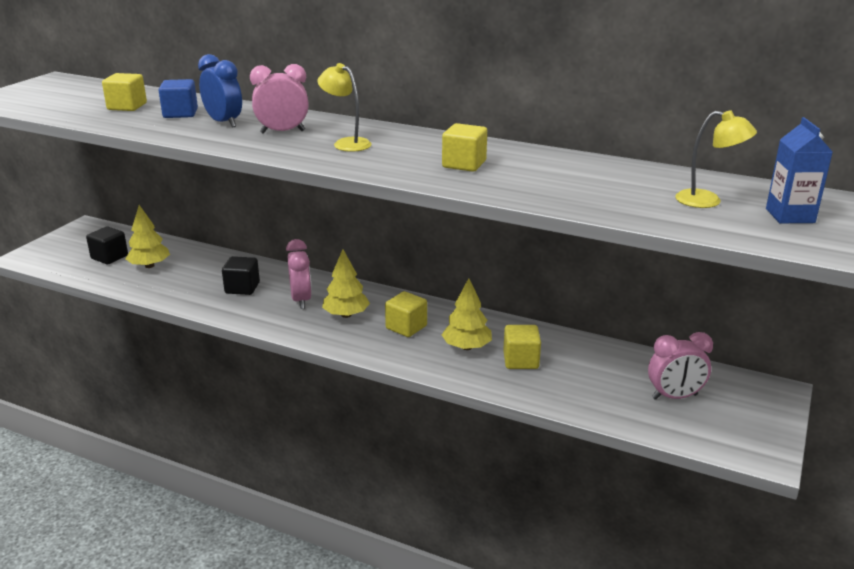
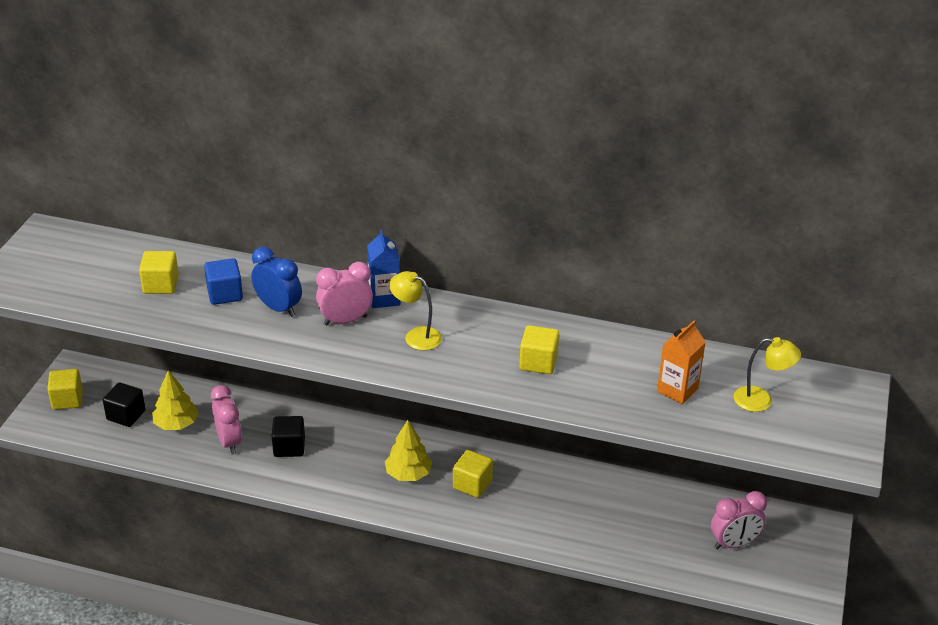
camera: 10 degrees left, 10 degrees up
(301, 300) = (356, 458): pink clock -> pink clock (229, 442)
(467, 347) = (536, 504): yellow tree -> none
(520, 360) = (590, 515): yellow cube -> yellow cube (67, 400)
(611, 189) = (677, 390): none -> orange carton
(790, 216) = (829, 416): blue carton -> blue carton (384, 298)

